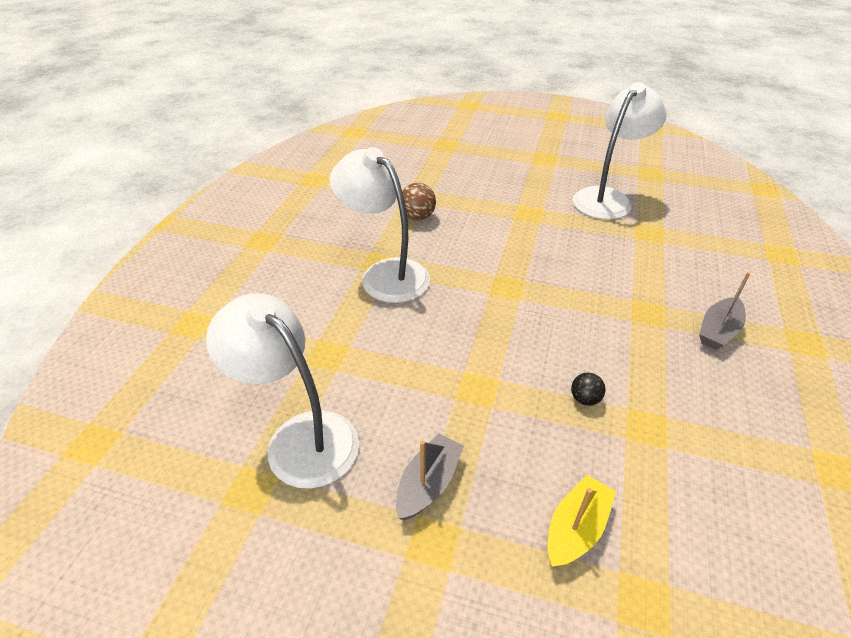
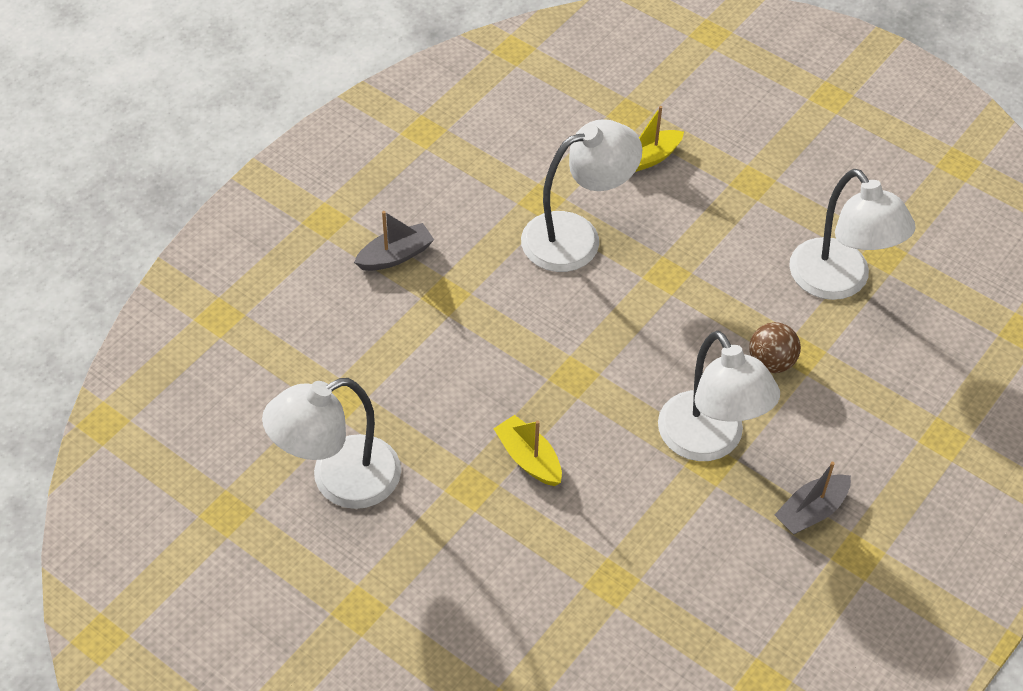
camera: 160 degrees left, 10 degrees up
(417, 217) = (630, 532): brown ball -> brown ball (771, 362)
(428, 483) = (742, 216): grey boat -> grey boat (811, 511)
(504, 234) = (529, 458): none -> yellow boat
(585, 399) = (576, 237): black ball -> white lamp

